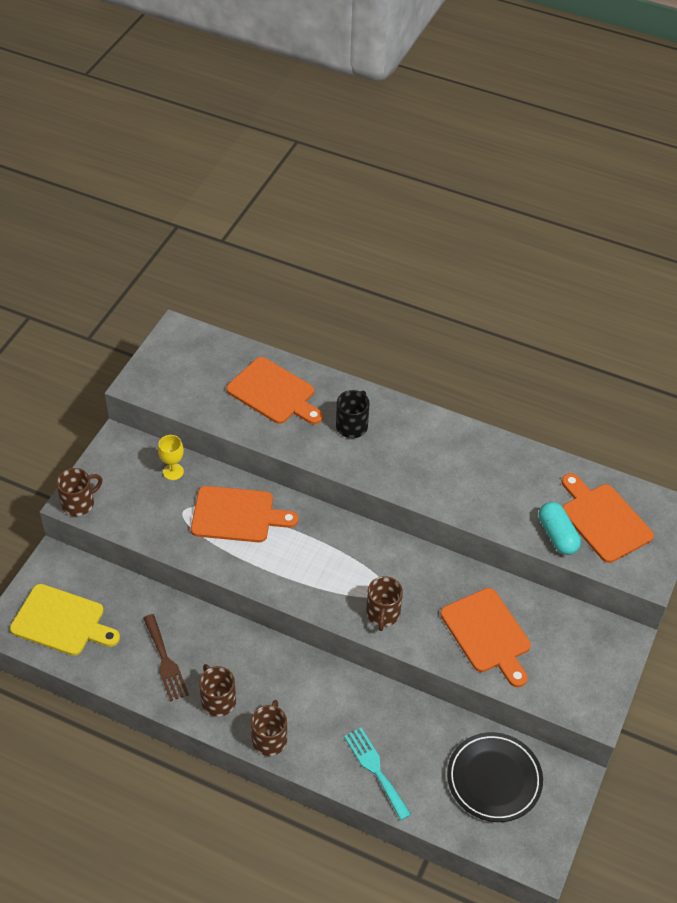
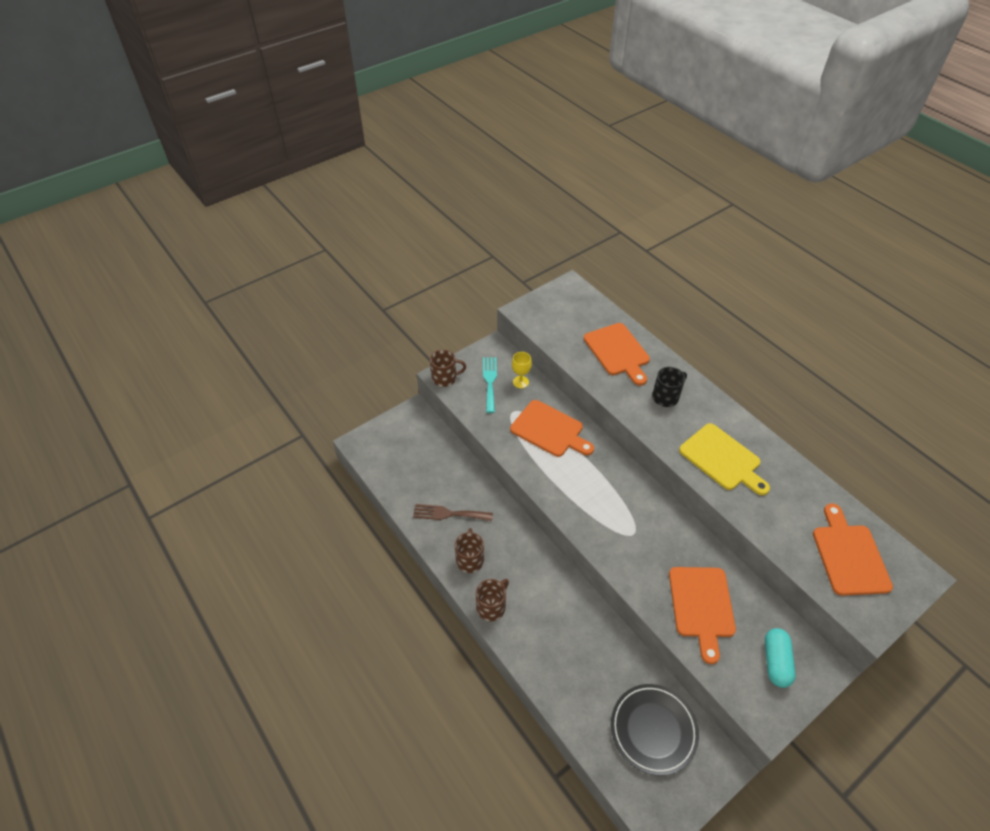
camera: 30 degrees right, 0 degrees up
(62, 621) = (396, 455): yellow cutting board -> yellow cutting board (722, 459)
(165, 661) = (449, 514): brown fork -> brown fork turned 90 degrees clockwise
(375, 769) = (559, 671): turquoise fork -> turquoise fork (490, 381)
(383, 614) = (622, 550): brown mug -> none
(557, 535) = (799, 551): turquoise capsule -> turquoise capsule (775, 661)

